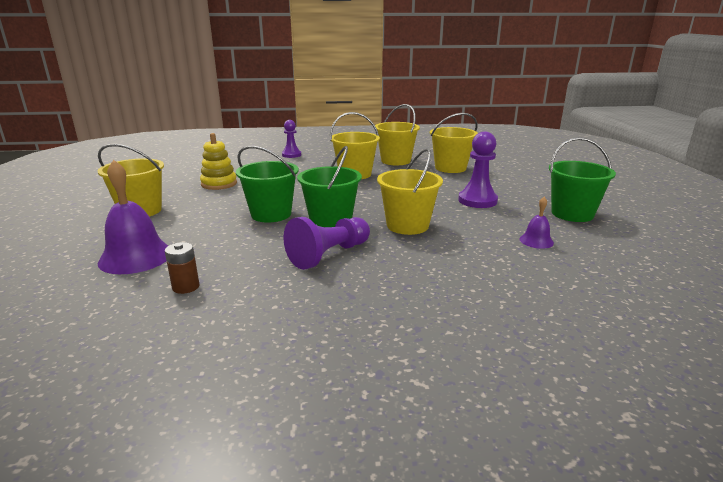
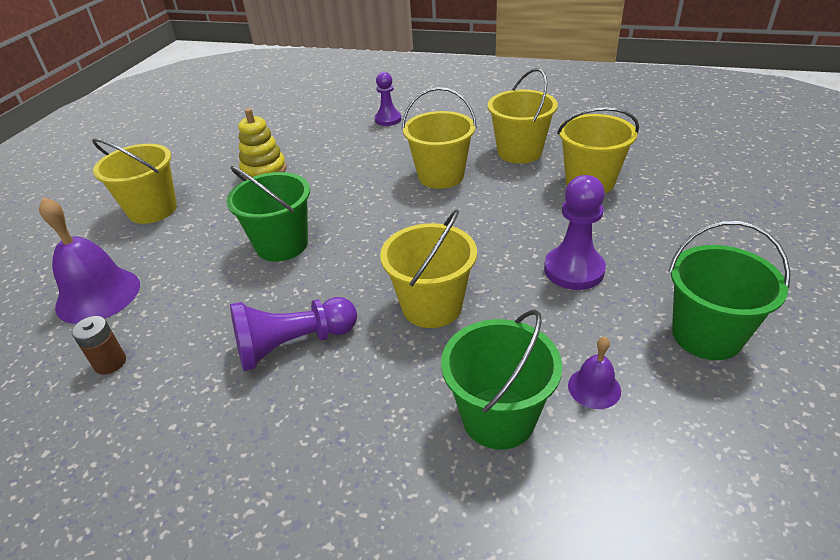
camera: 25 degrees right, 15 degrees up
(331, 222) = (340, 276): green bucket -> green bucket (498, 418)

